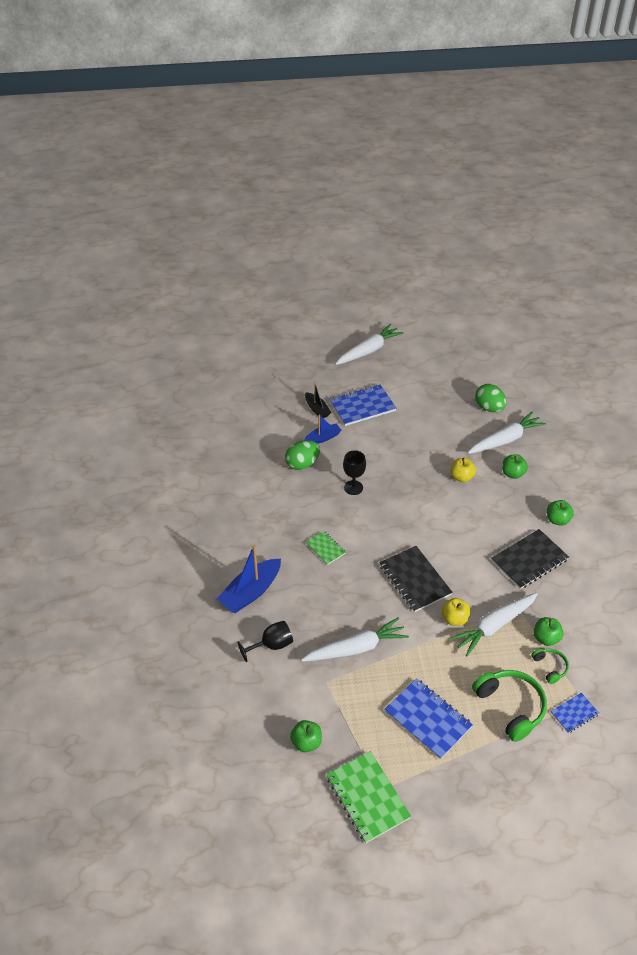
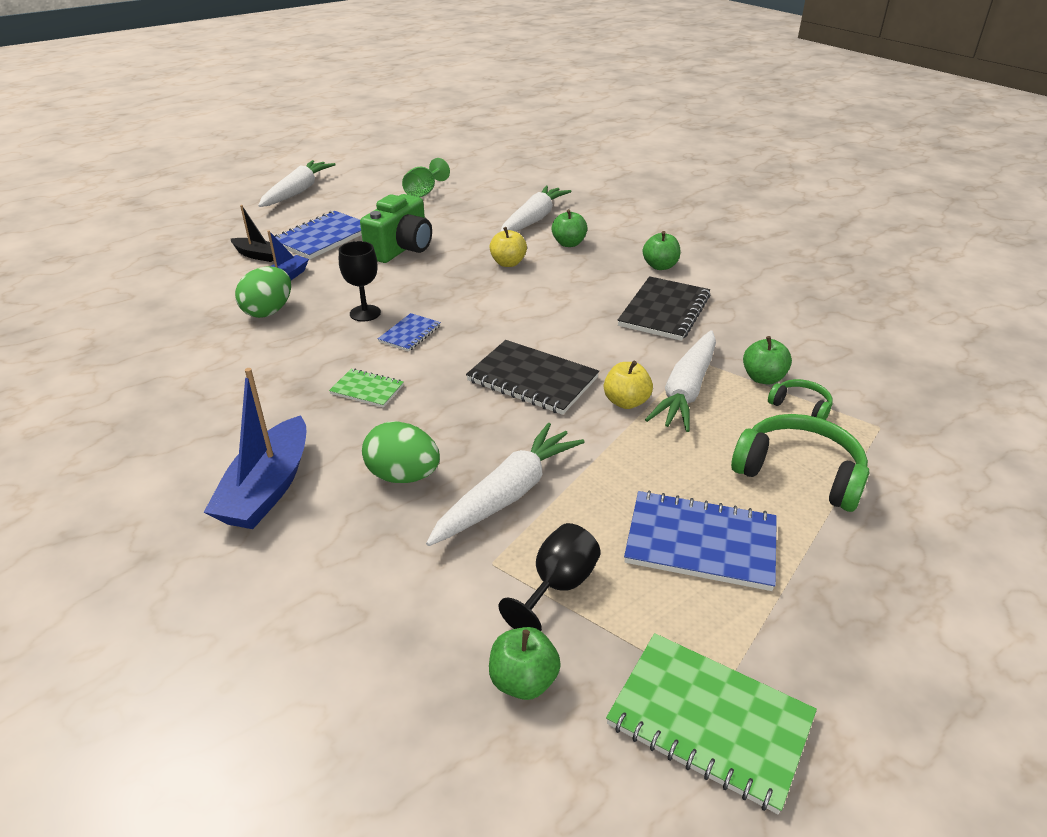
camera: 30 degrees left, 10 degrees down
(272, 645) = (353, 550): black goblet -> black goblet (557, 586)
(404, 437) = (401, 249): none -> green camera
(450, 381) = (424, 192): none -> green goblet
(489, 408) = (490, 201): green egg -> green egg (403, 476)
(574, 713) = (885, 445): blue notebook -> blue notebook (410, 334)

